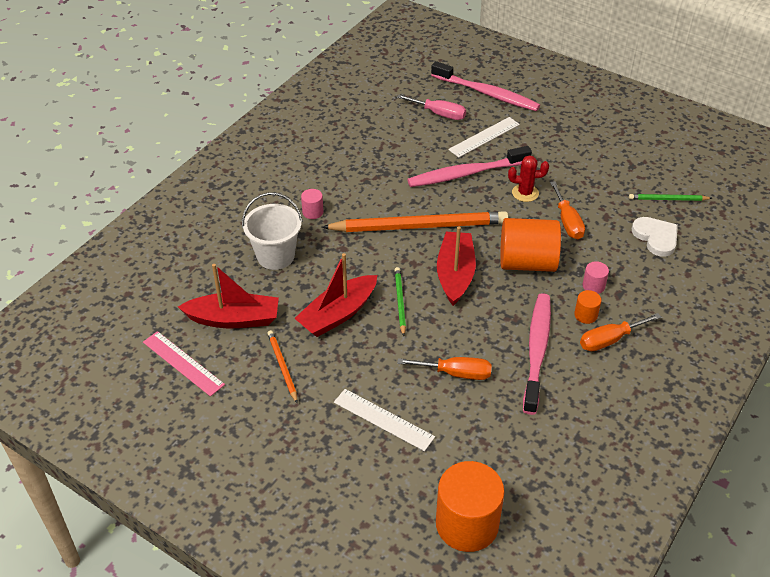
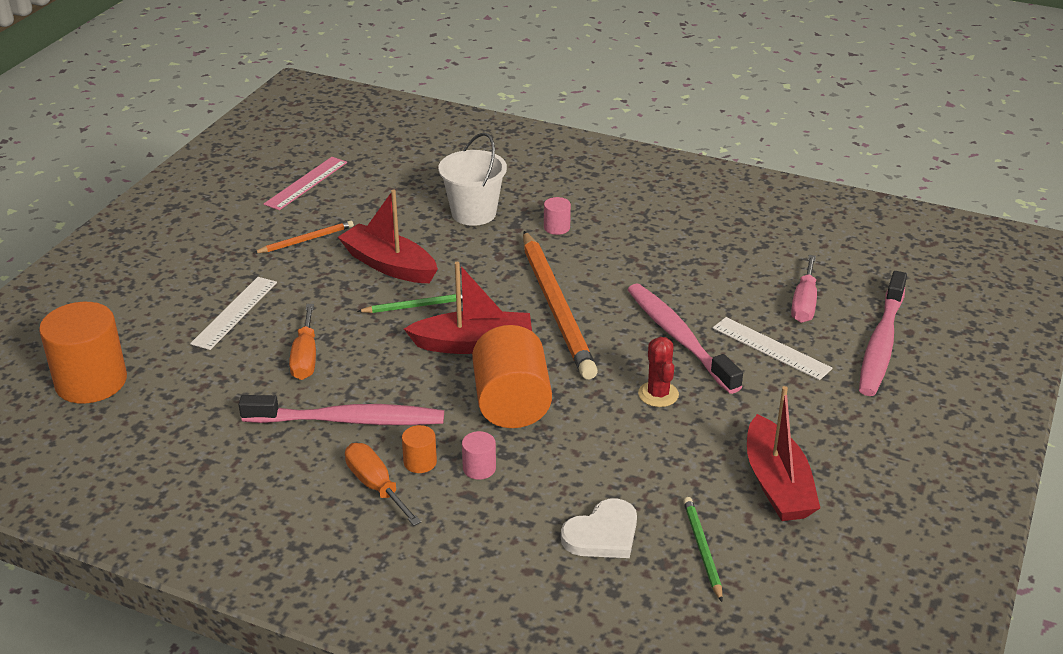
camera: 80 degrees right, 10 degrees down
(234, 319) = (371, 202): red boat -> red boat (777, 484)
(567, 222) = (608, 438): orange screwdriver -> none

